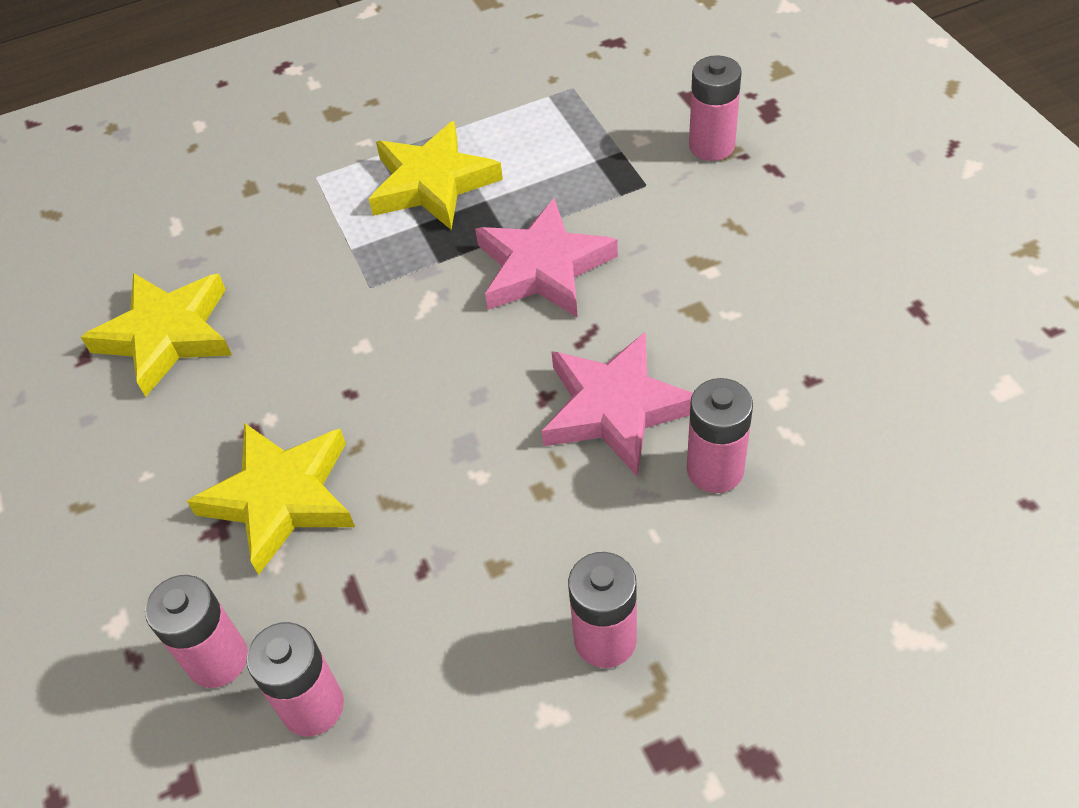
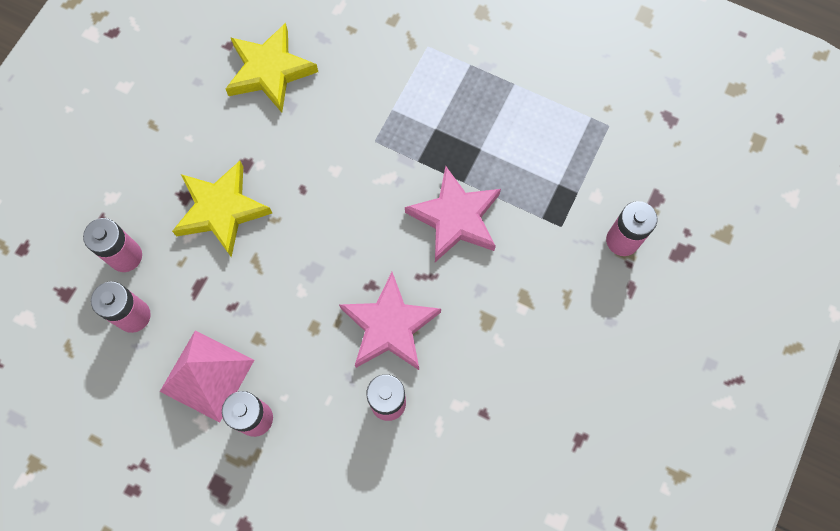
camera: 45 degrees right, 20 degrees up
(432, 183) = (471, 111): yellow star -> none
(489, 662) = (207, 375): none -> pink pyramid

